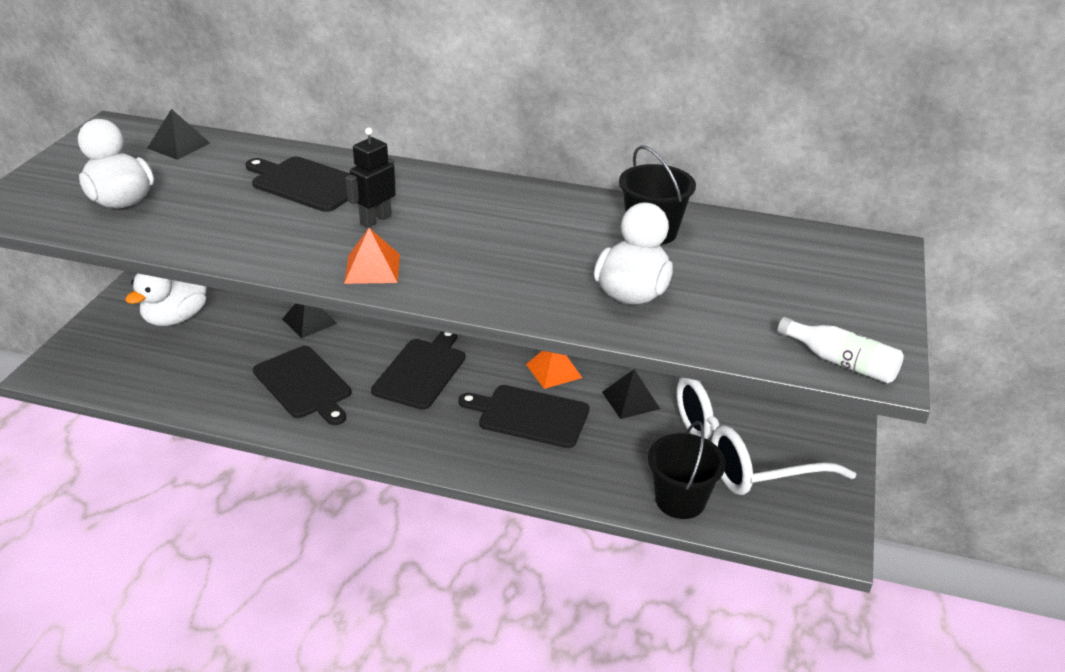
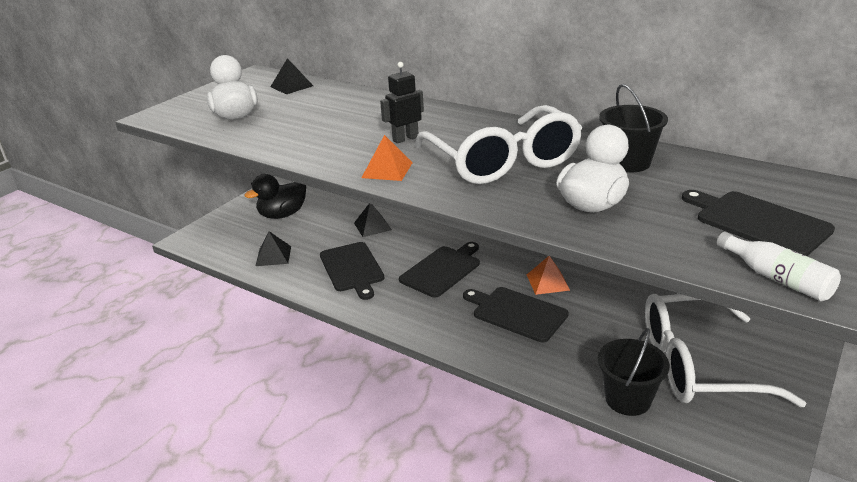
camera: 20 degrees right, 5 degrees down
(176, 318) = (282, 214): white duck -> black duck
(306, 184) = (366, 113): black cutting board -> black cutting board (758, 222)
(509, 242) = (502, 161): none -> white glasses
(630, 400) = (606, 312): black pyramid -> black pyramid (273, 256)

